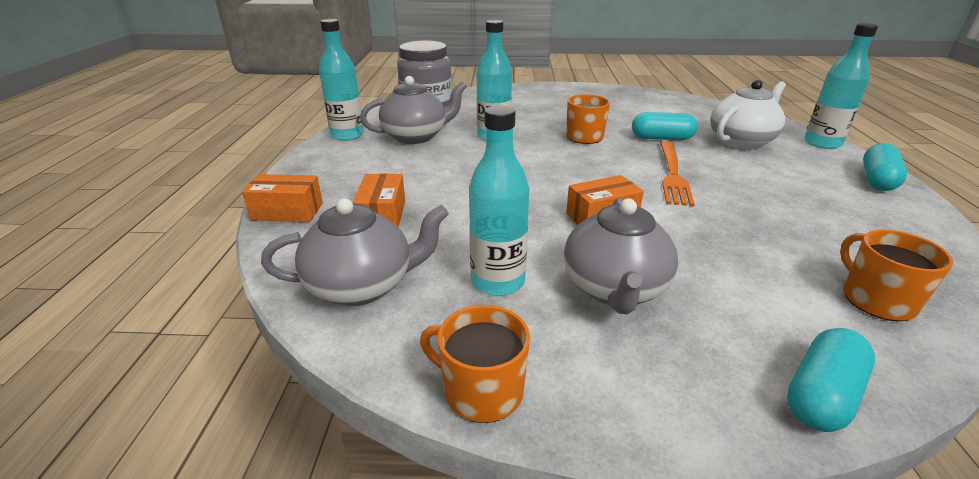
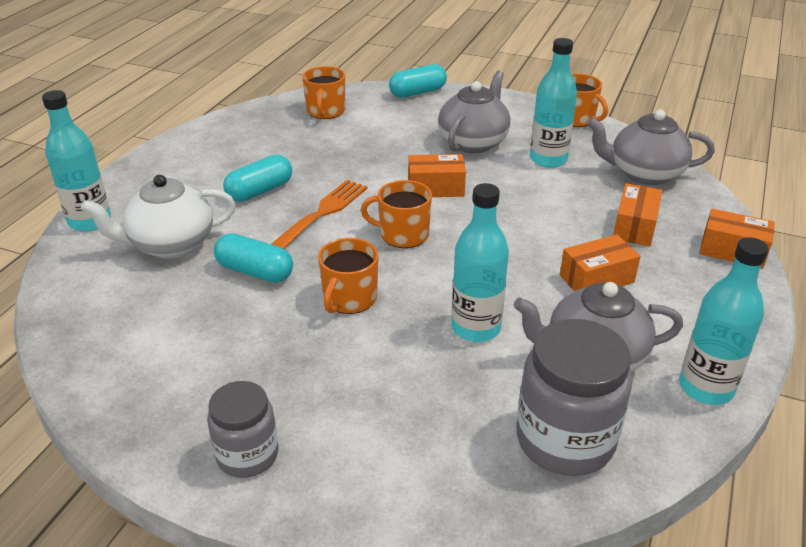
camera: 160 degrees left, 5 degrees up
(417, 172) = (596, 279): none -> orange box
(566, 92) = (247, 455): none -> grey jar
(589, 174) = (403, 234): none -> orange mug
(877, 180) = (145, 171): turquoise capsule -> turquoise capsule (260, 191)

